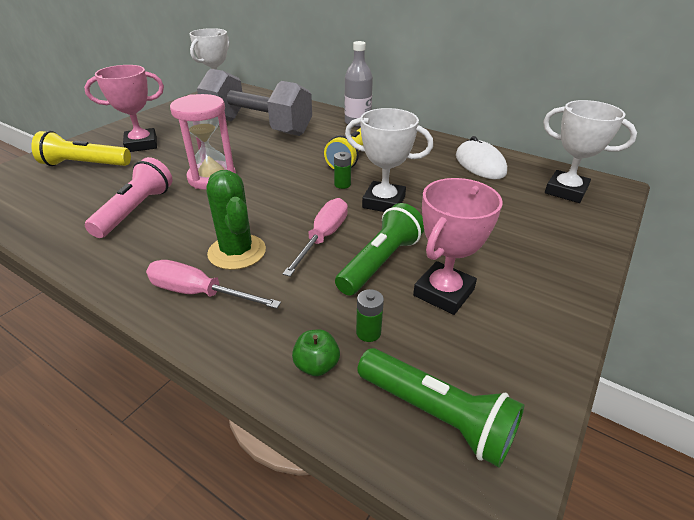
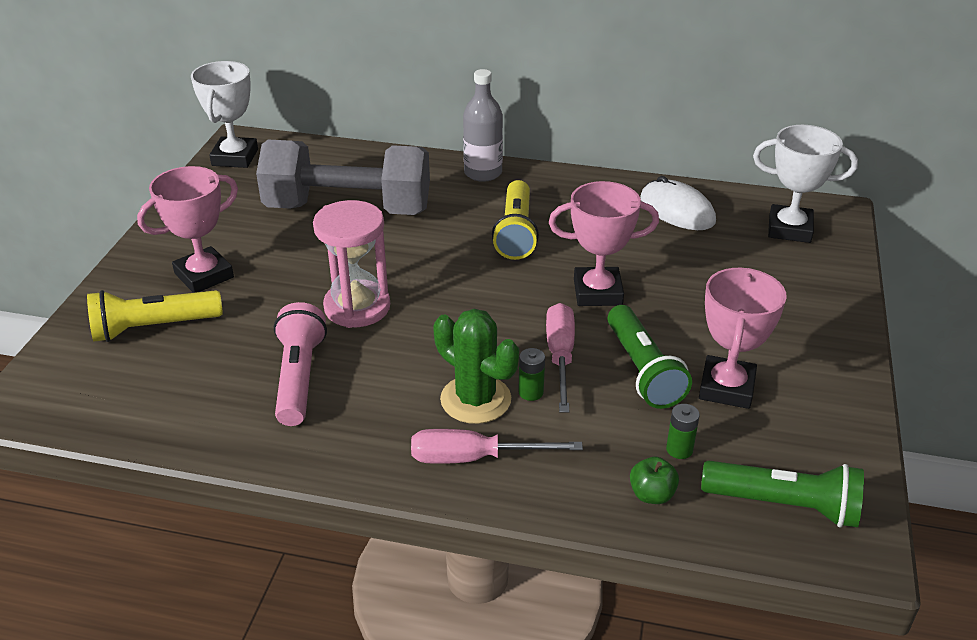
camera: 20 degrees left, 0 degrees up
(342, 184) = (532, 278): green battery -> green battery (531, 392)
(380, 262) = (642, 370): green flashlight -> green flashlight turned 150 degrees clockwise
(383, 202) = (597, 292): white trophy -> pink trophy

